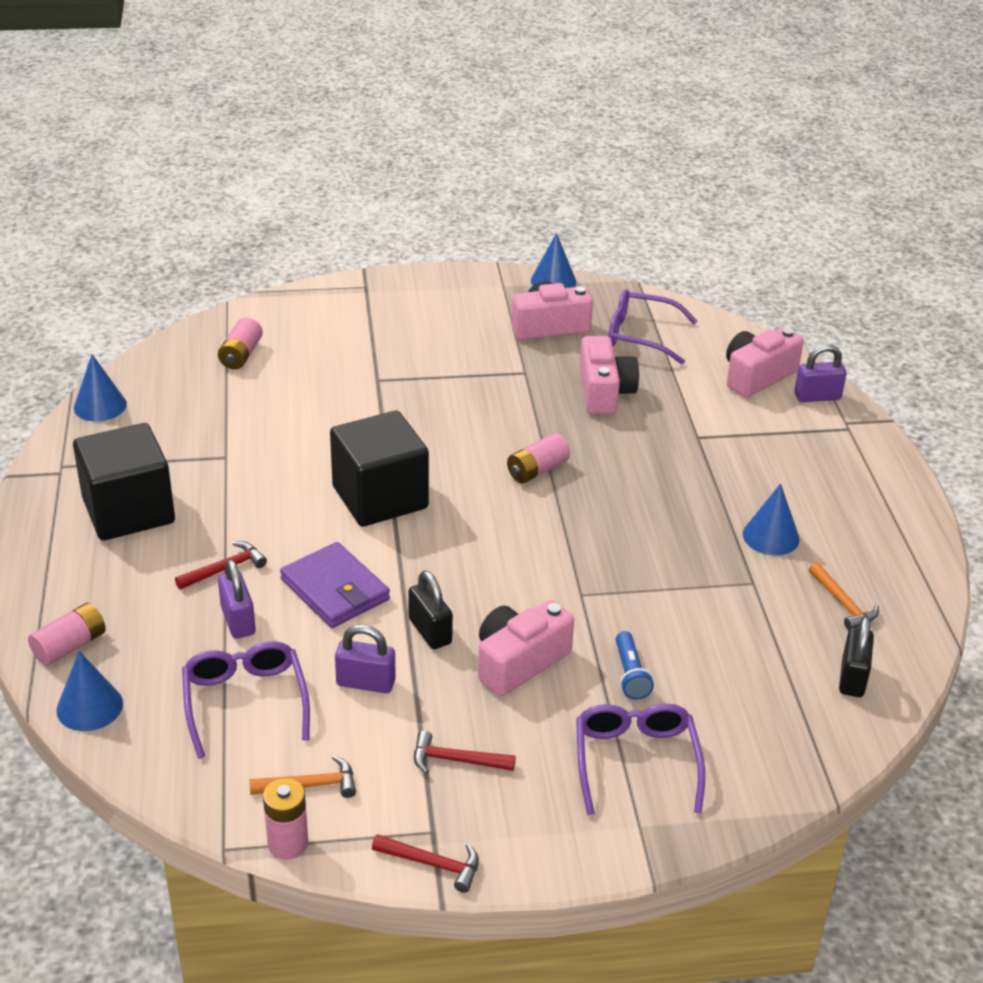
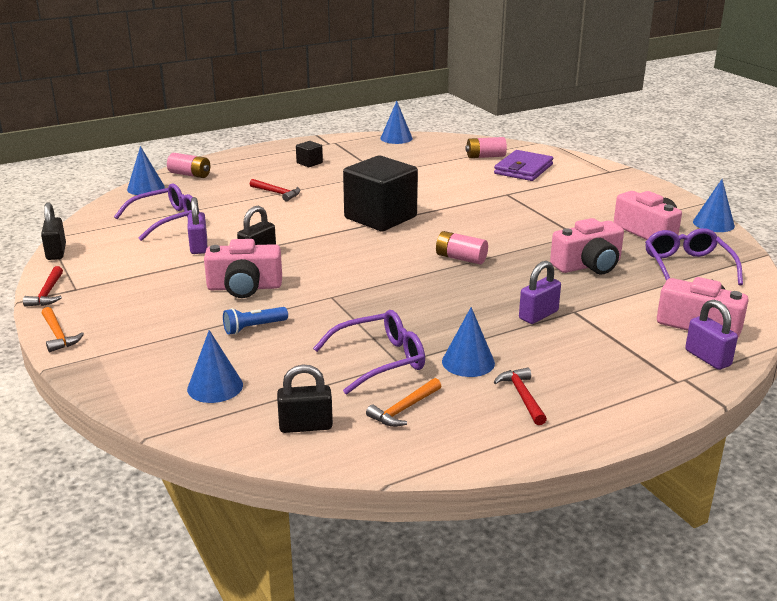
camera: 70 degrees right, 10 degrees down
(128, 511) = (309, 163): black cube -> black cube, size x0.41
(238, 620) = (234, 205): purple padlock -> purple padlock (538, 315)
(288, 843) = (56, 252): pink battery -> black padlock
(310, 785) = (104, 249): orange hammer -> orange hammer (58, 335)
(335, 590) = (279, 222): purple wallet -> purple wallet (523, 169)
(456, 760) = (140, 284): red hammer -> red hammer (522, 396)
(519, 662) = (244, 287): pink camera -> pink camera turned 150 degrees clockwise
(635, 761) = (162, 343): purple glasses -> purple glasses (380, 360)
(753, 731) = (215, 387): none -> blue cone

